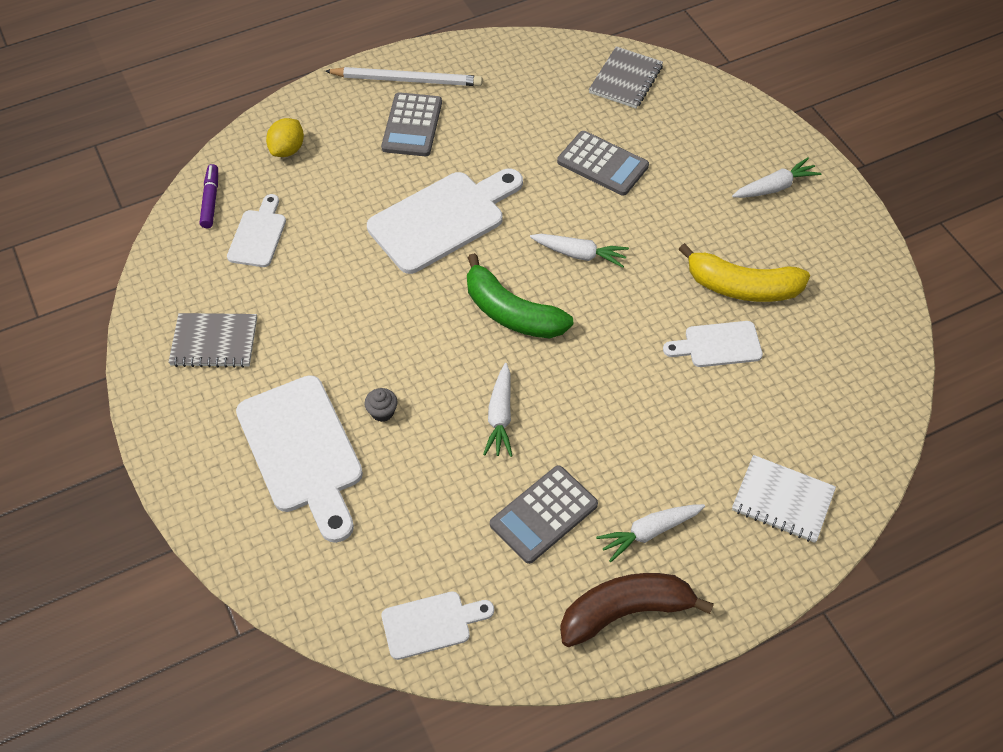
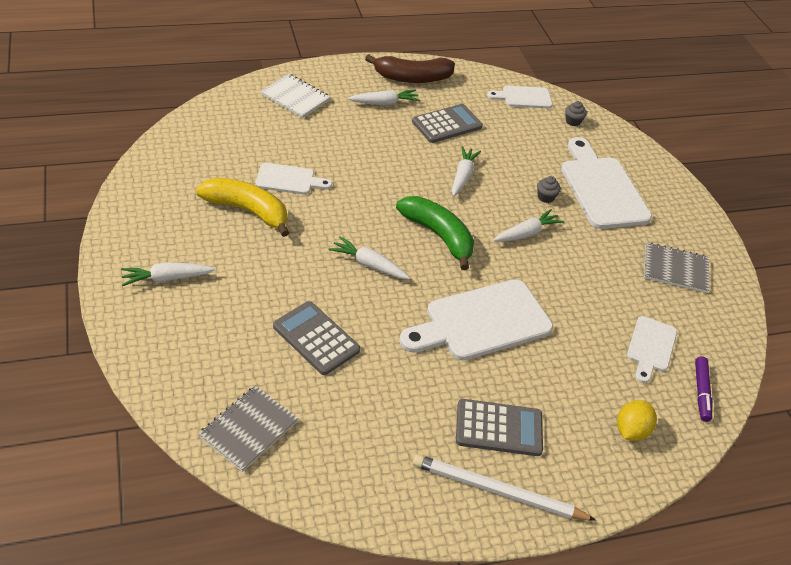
camera: 175 degrees left, 10 degrees down
(345, 588) = (572, 121): none -> grey cupcake
(403, 345) = (526, 233): none -> white carrot
(412, 125) = (499, 428): grey calculator -> grey calculator turned 75 degrees clockwise

